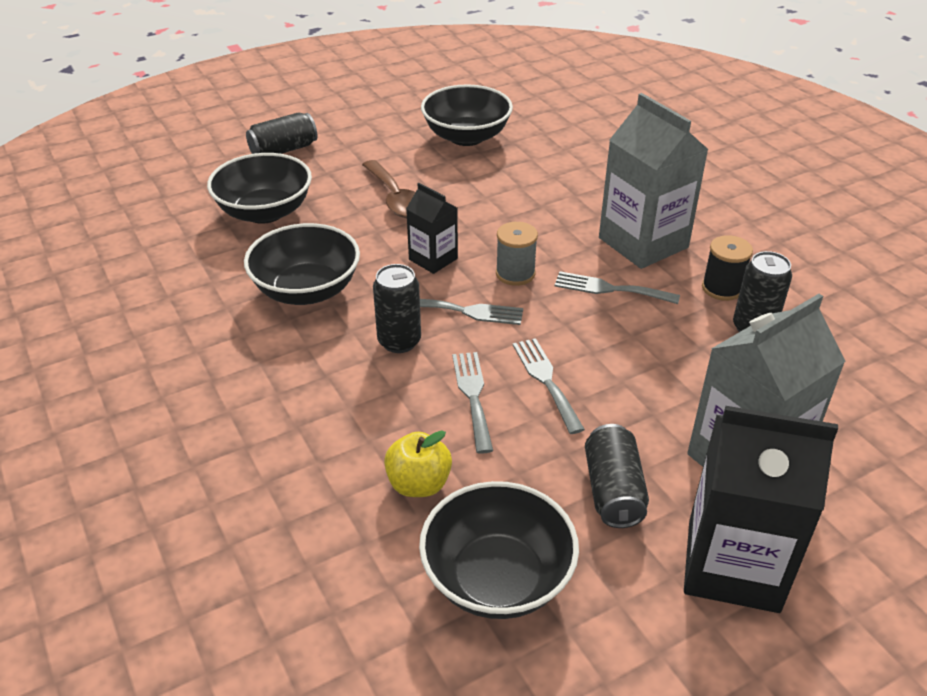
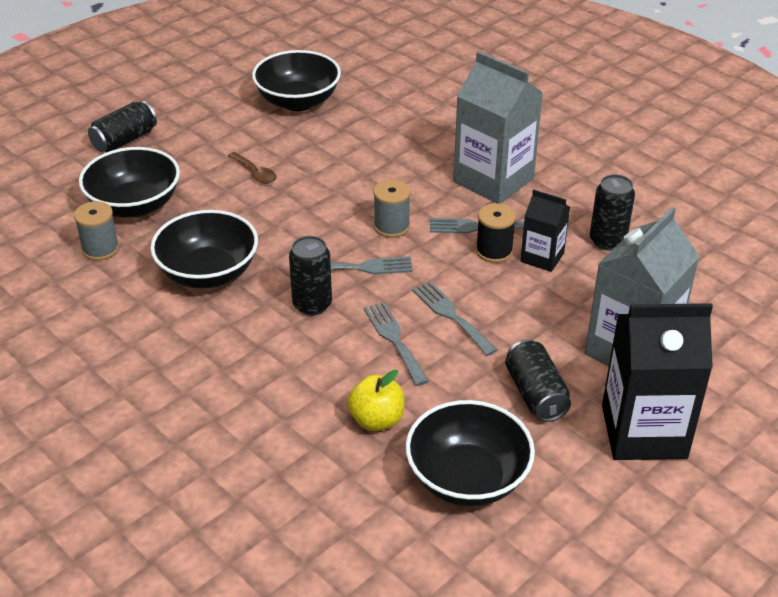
camera: 15 degrees left, 0 degrees up
(213, 249) = (100, 249): none -> grey spool
(396, 199) = (255, 173): brown spoon -> brown spoon, size x0.60
(433, 259) = (313, 225): black carton -> black carton (542, 257)
(722, 288) = (572, 210): black spool -> black spool (494, 251)

